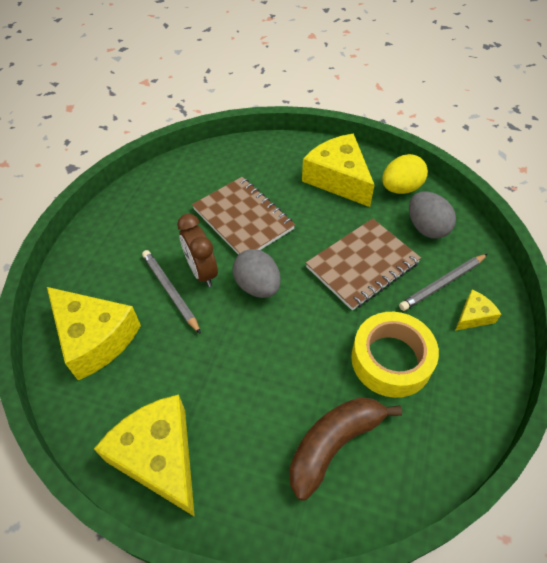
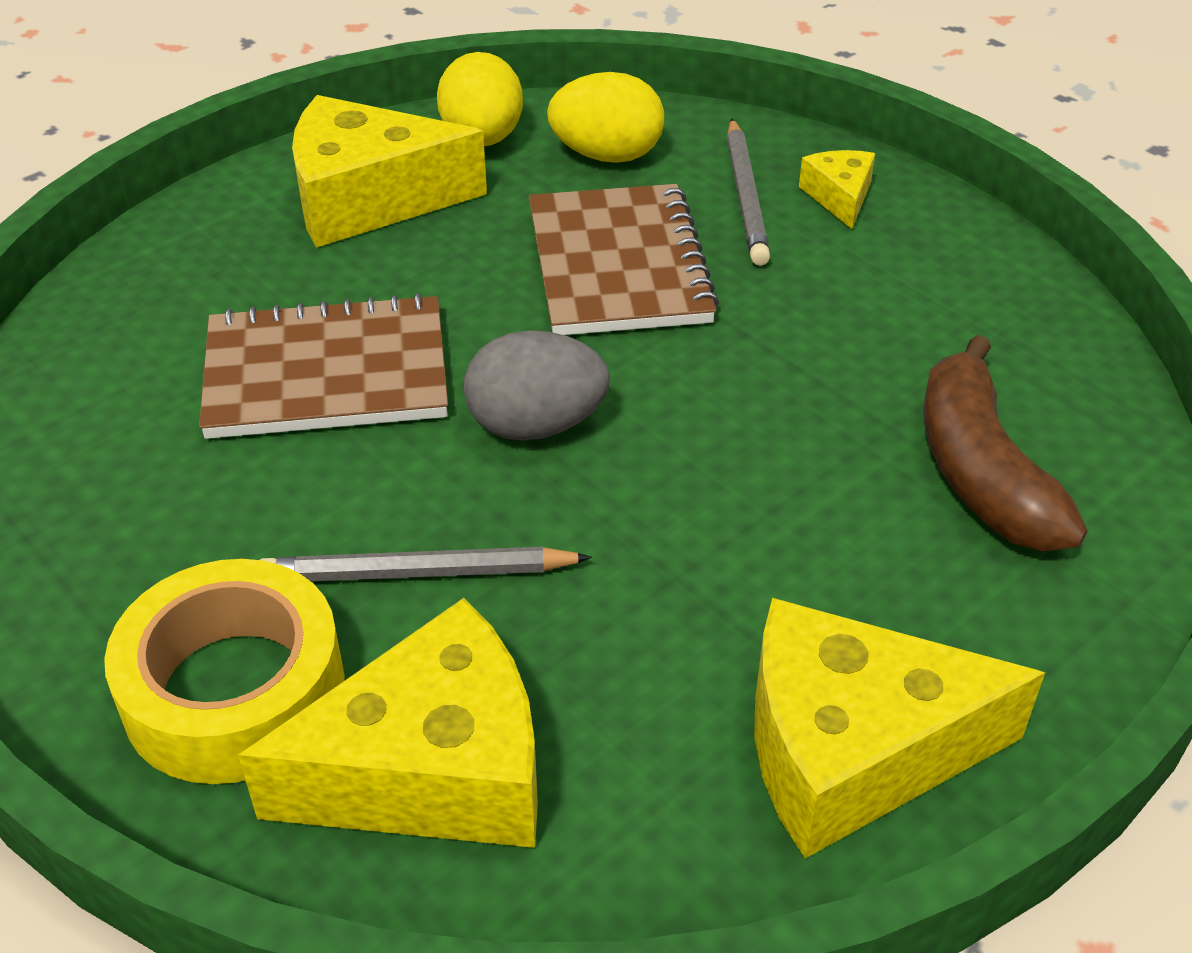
camera: 60 degrees left, 10 degrees down
(202, 272) = (412, 497): brown clock -> none
(391, 360) = (856, 325): yellow tape -> yellow tape (234, 691)
(426, 228) = (607, 155): grey egg -> yellow egg

